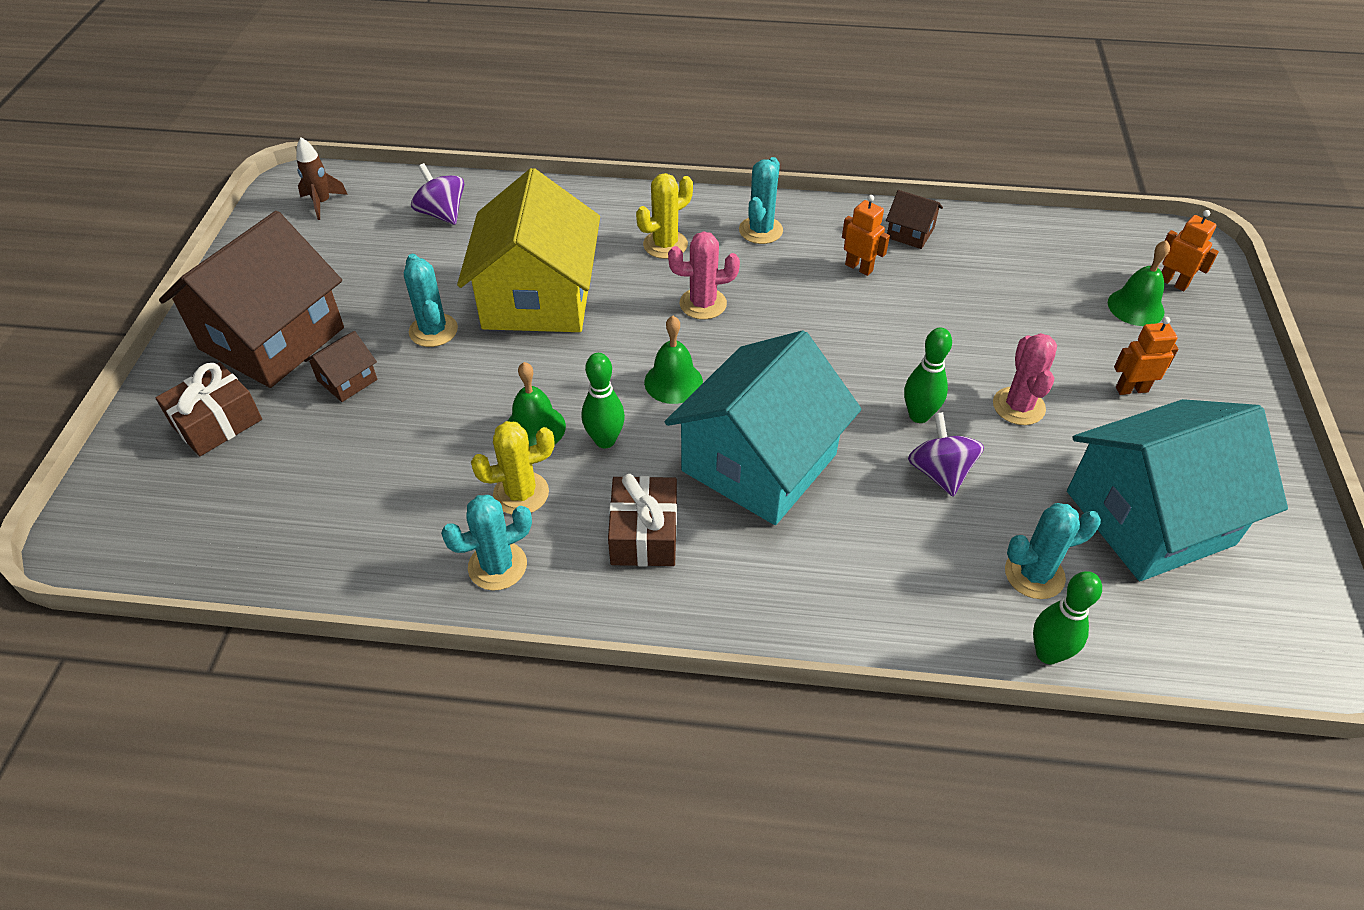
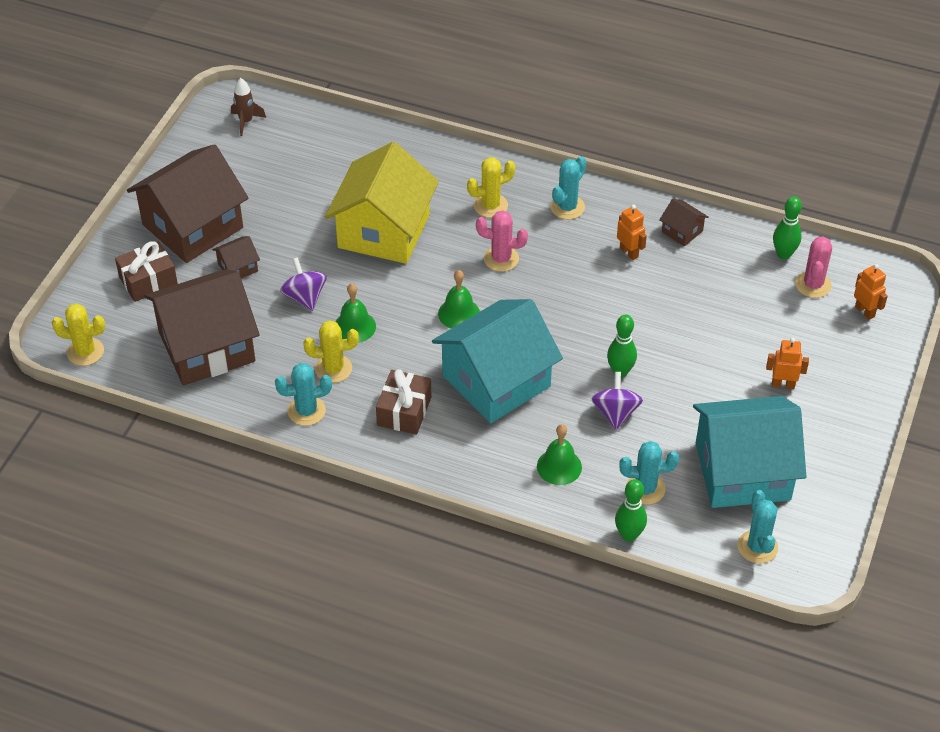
camera: 15 degrees right, 0 degrees up
(129, 547) = (85, 352): none -> yellow cactus
(322, 500) = (207, 346): none -> brown house
(433, 330) = (304, 242): turquoise cactus -> turquoise cactus (757, 547)
(442, 213) = (332, 147): purple spinning top -> purple spinning top (305, 297)
(605, 440) = (398, 345): green bowling pin -> green bowling pin (783, 254)
(1018, 406) = (694, 380): pink cactus -> pink cactus (813, 285)
(1135, 307) = (824, 325): green bell -> green bell (559, 466)

